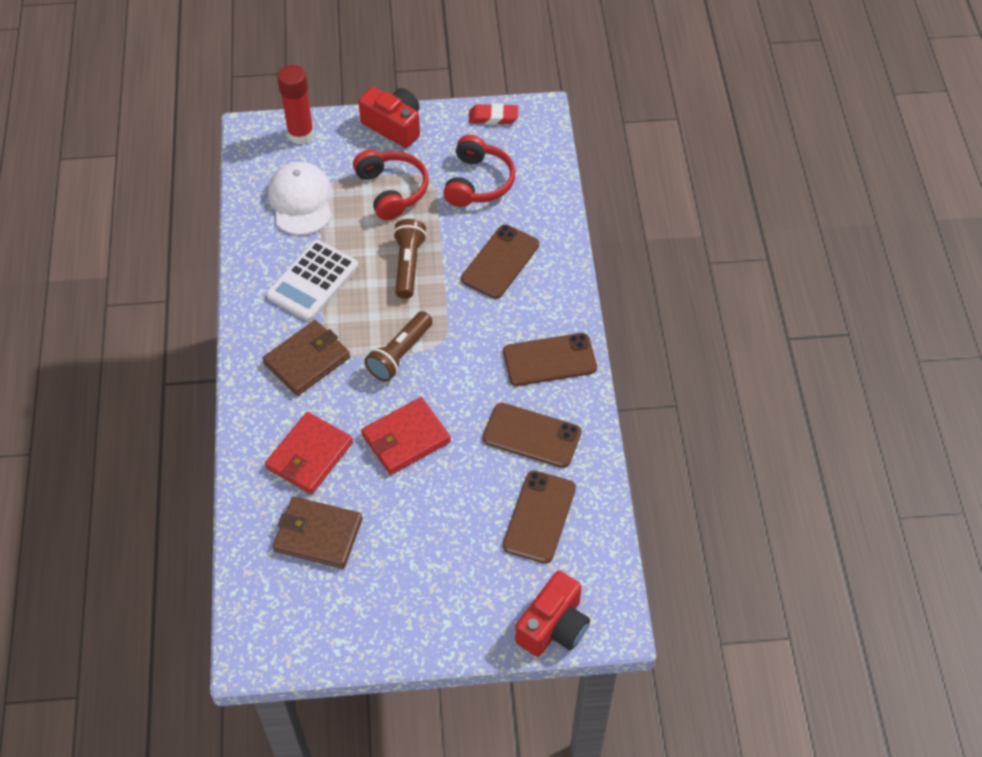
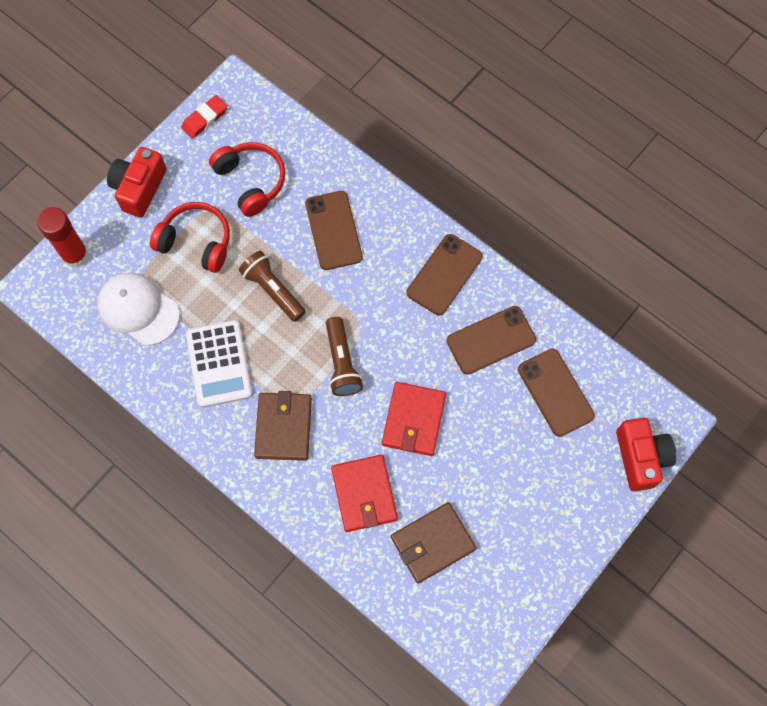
camera: 45 degrees left, 15 degrees up
(394, 126) = (139, 188): red camera -> red camera turned 60 degrees counterclockwise

